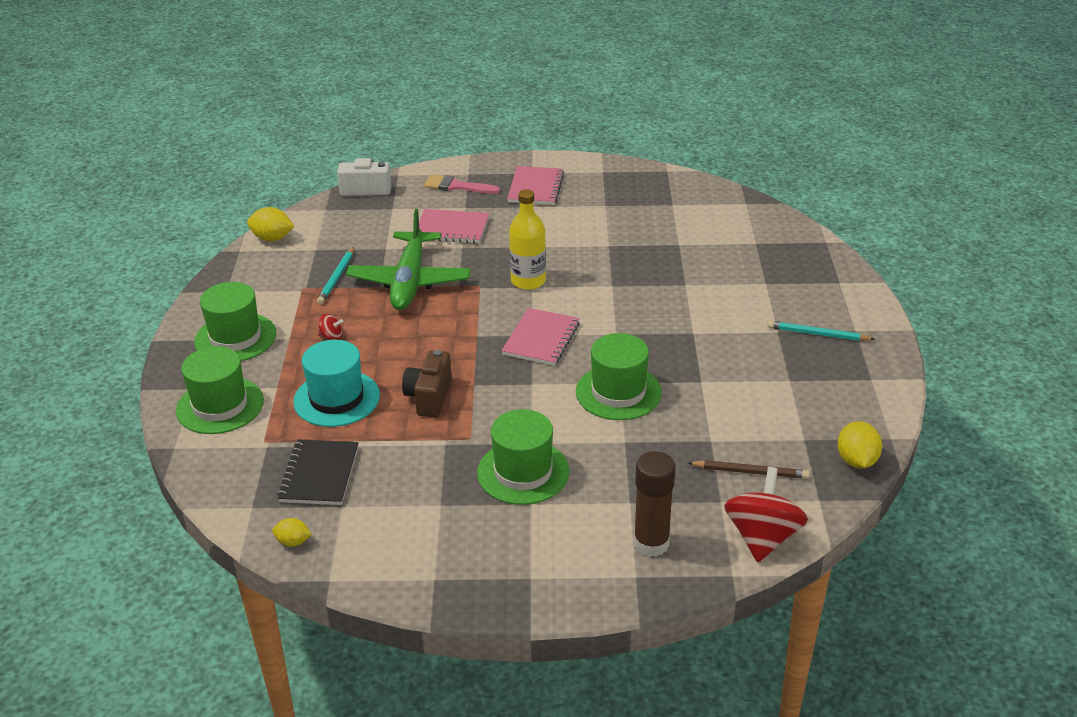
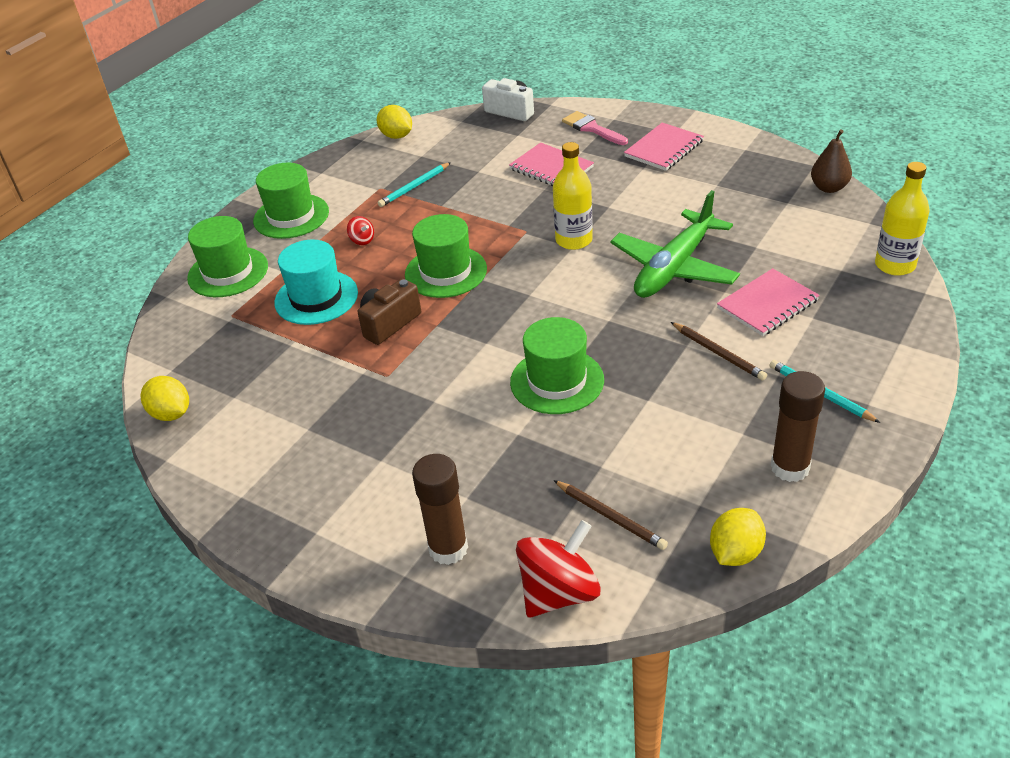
camera: 35 degrees right, 5 degrees up
(293, 542) = (171, 414): yellow lemon -> yellow lemon, size x1.62
(319, 474) = (243, 361): black notebook -> none
(409, 281) = (470, 208): green plane -> green plane (674, 268)
(523, 472) = (401, 427): green hat -> green hat (446, 272)
(541, 339) = (534, 301): pink notebook -> pink notebook (767, 304)
(693, 185) = (829, 188): none -> brown pear
(722, 330) = (718, 353): none -> brown pencil
(789, 228) = (895, 265): none -> yellow bottle
(841, 391) = (790, 467): none -> brown glue stick

